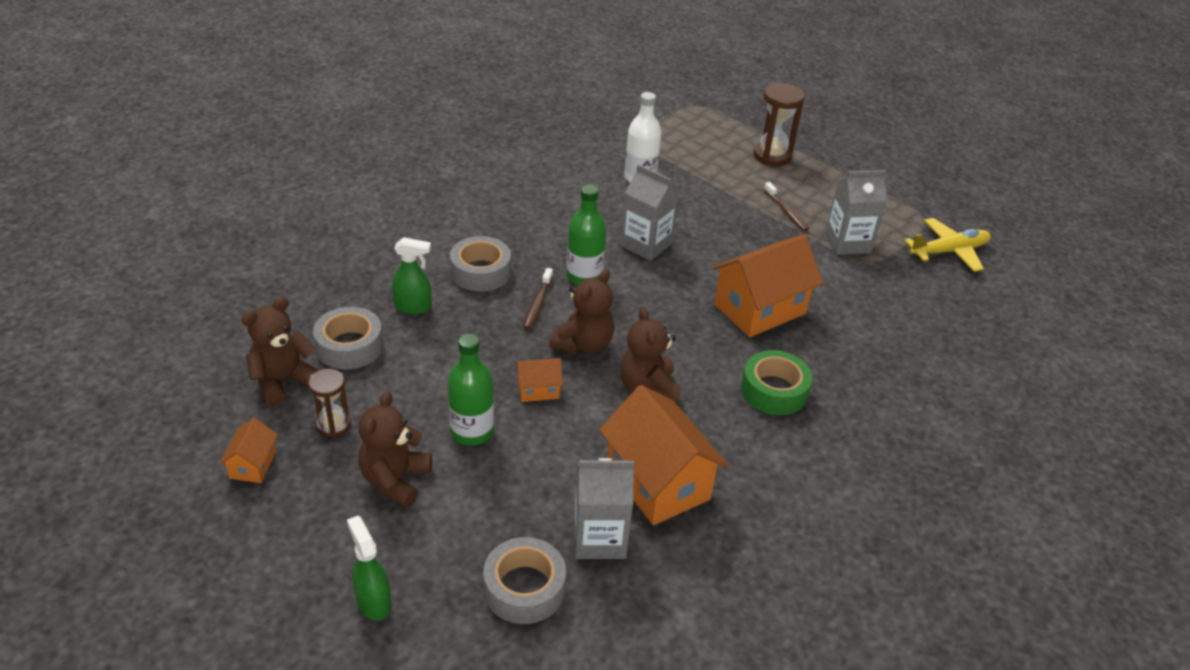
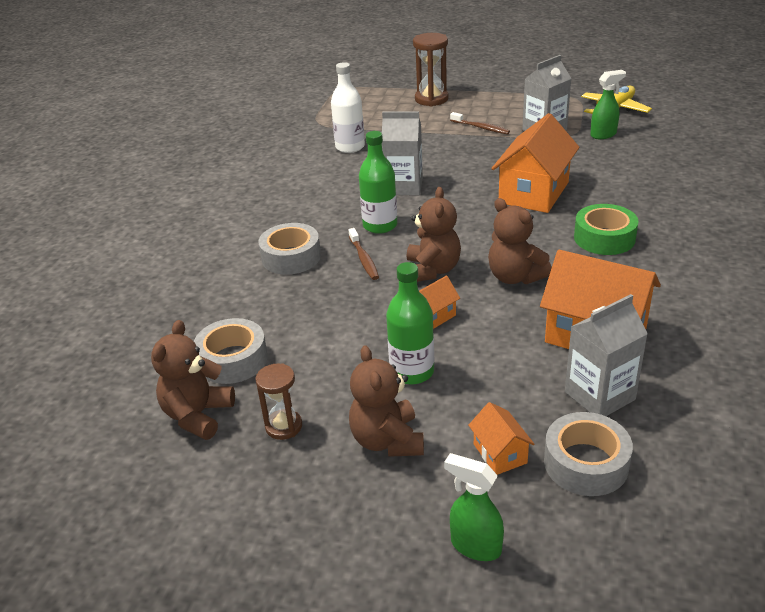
camera: 25 degrees left, 5 degrees down
(253, 465) = (240, 497): orange house -> orange house (500, 453)
(413, 307) = (260, 306): green spray bottle -> green spray bottle (603, 135)

